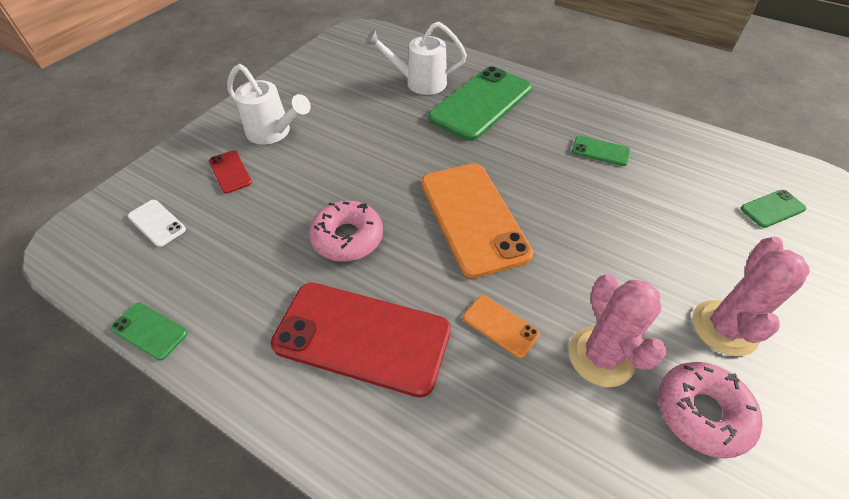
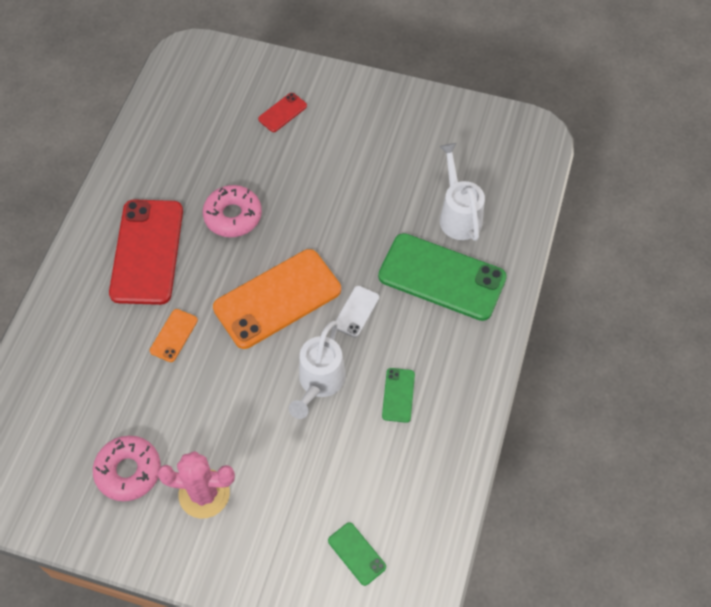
camera: 75 degrees right, 10 degrees up
(149, 331) = (128, 132): green phone -> none
(157, 223) = (217, 92): white phone -> white phone (356, 311)
(273, 133) = (340, 122): white watering can -> white watering can (319, 382)
(601, 356) = (161, 404): pink cactus -> none

